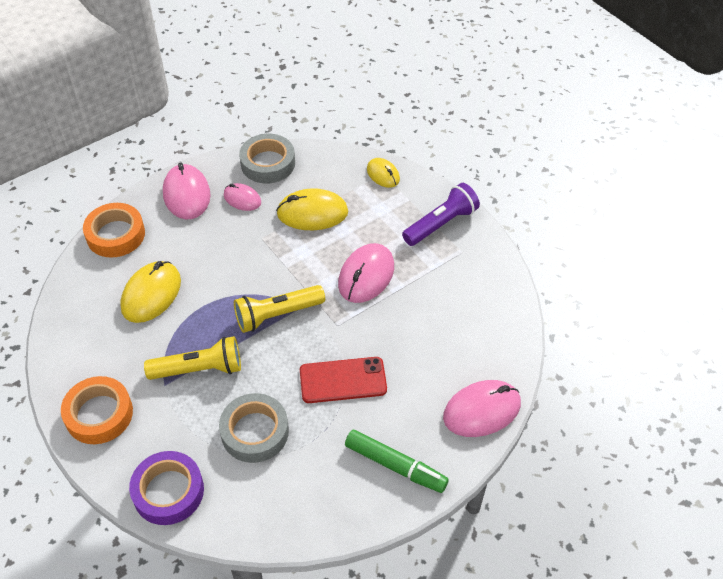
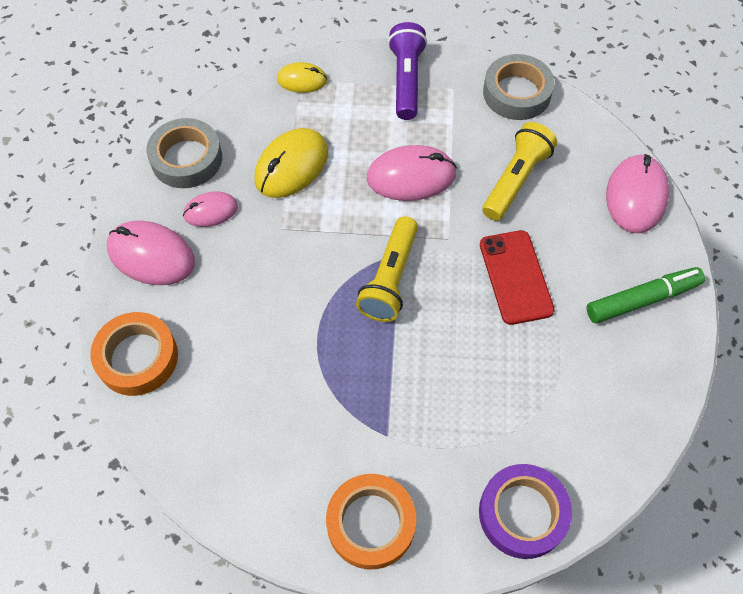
camera: 50 degrees left, 10 degrees up
(151, 294) = (256, 374): yellow mouse -> none
(199, 369) = (395, 391): yellow flashlight -> yellow flashlight (515, 180)
(255, 432) = (513, 389): grey tape -> grey tape (516, 93)
(343, 380) = (516, 277): red phone -> red phone turned 45 degrees counterclockwise
(366, 276) = (411, 176): pink mouse -> pink mouse turned 75 degrees counterclockwise

